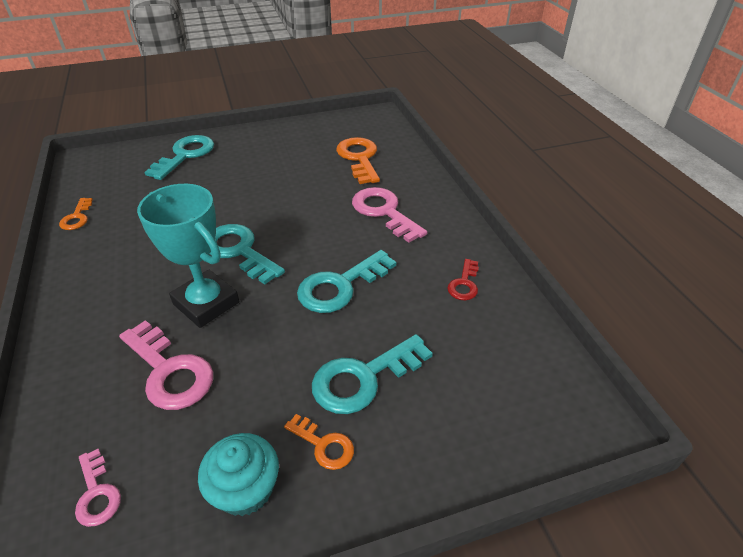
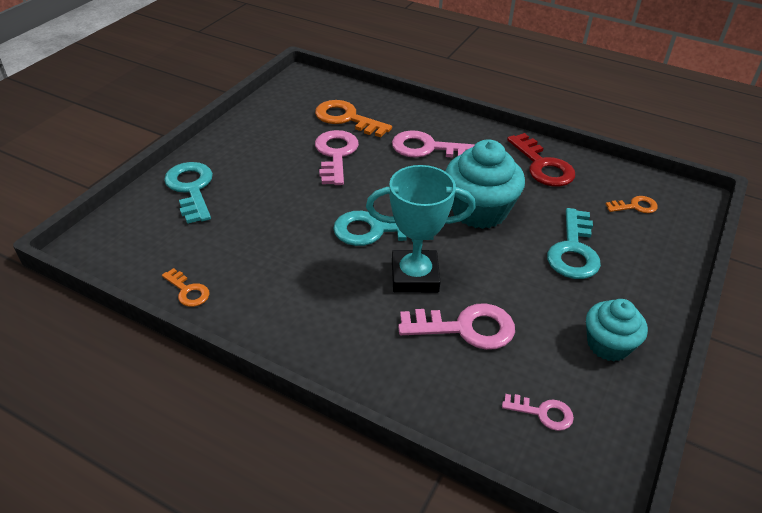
camera: 45 degrees left, 0 degrees up
(307, 180) = (335, 155): none -> pink key
(323, 445) = (608, 296): orange key -> orange key (635, 206)
(340, 286) = (479, 210): turquoise key -> turquoise cupcake
(464, 284) = (542, 166): red key -> red key, size x1.84

